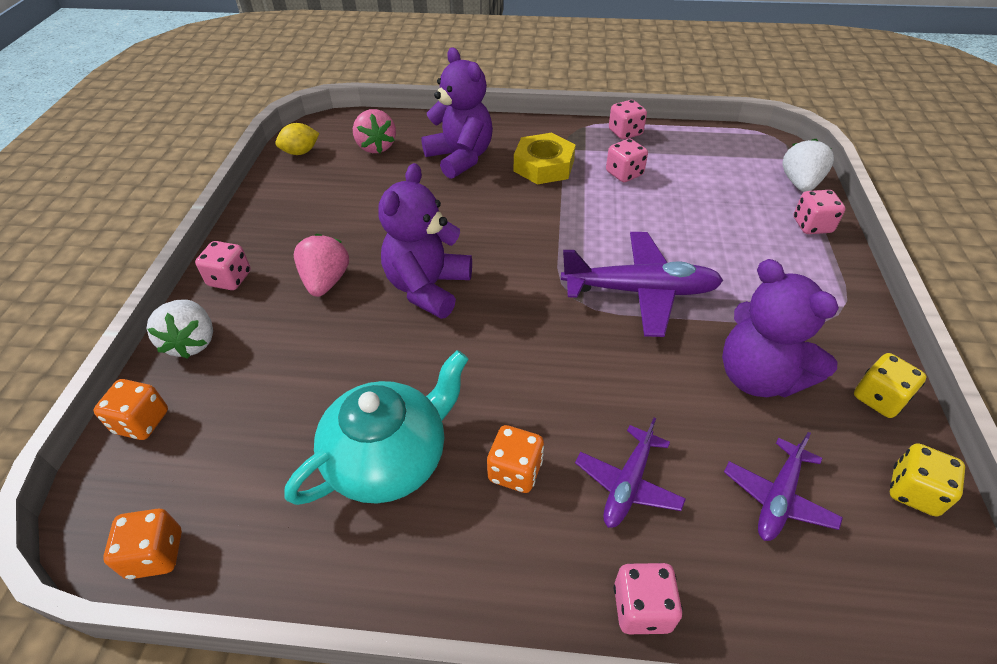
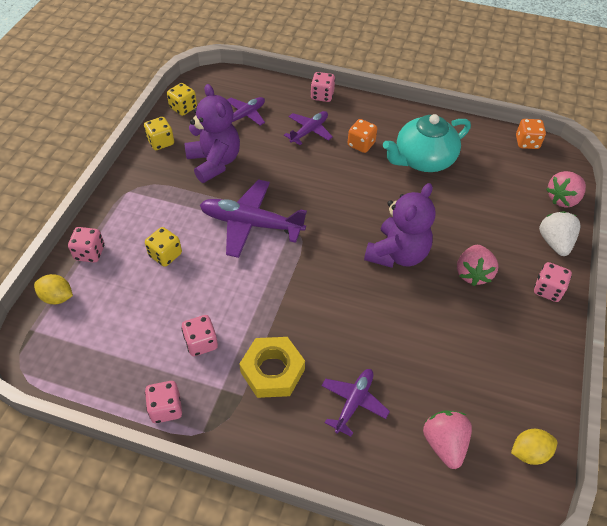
camera: 170 degrees left, 5 degrees up
(142, 422) = (562, 199): orange dice -> pink strawberry
(460, 158) = (353, 402): purple teddy bear -> purple plane
(722, 238) = (165, 255): none -> yellow dice
(800, 184) = (57, 297): white strawberry -> yellow lemon

